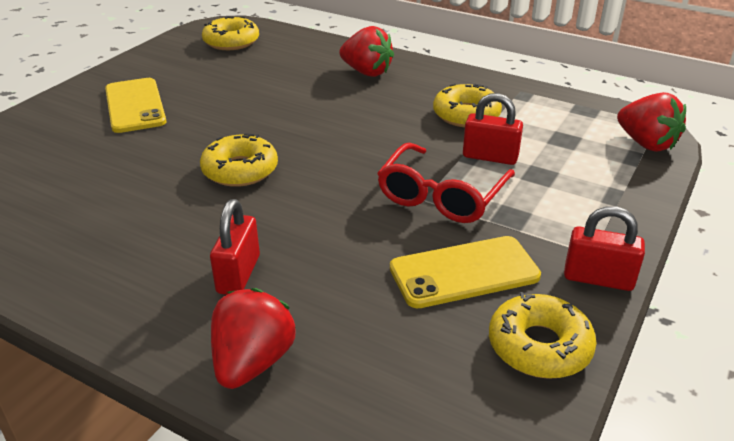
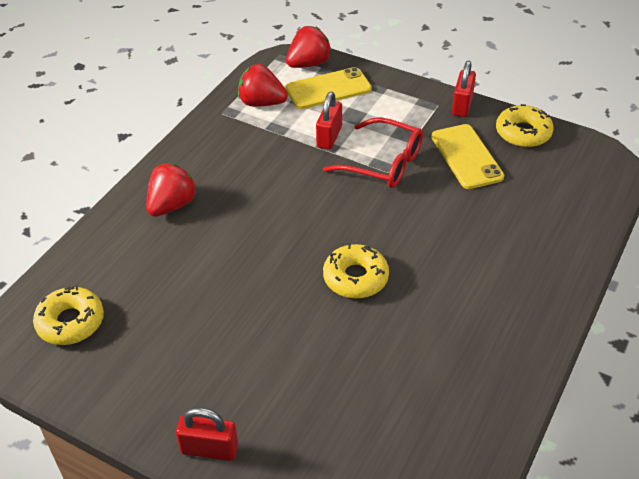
camera: 90 degrees left, 10 degrees up
(135, 105) = (231, 381): yellow phone -> yellow phone (328, 89)
(238, 274) = (489, 261): red padlock -> red padlock (209, 449)
(252, 362) = (566, 245): red strawberry -> red strawberry (262, 103)
(466, 115) = (263, 145): yellow donut -> none

